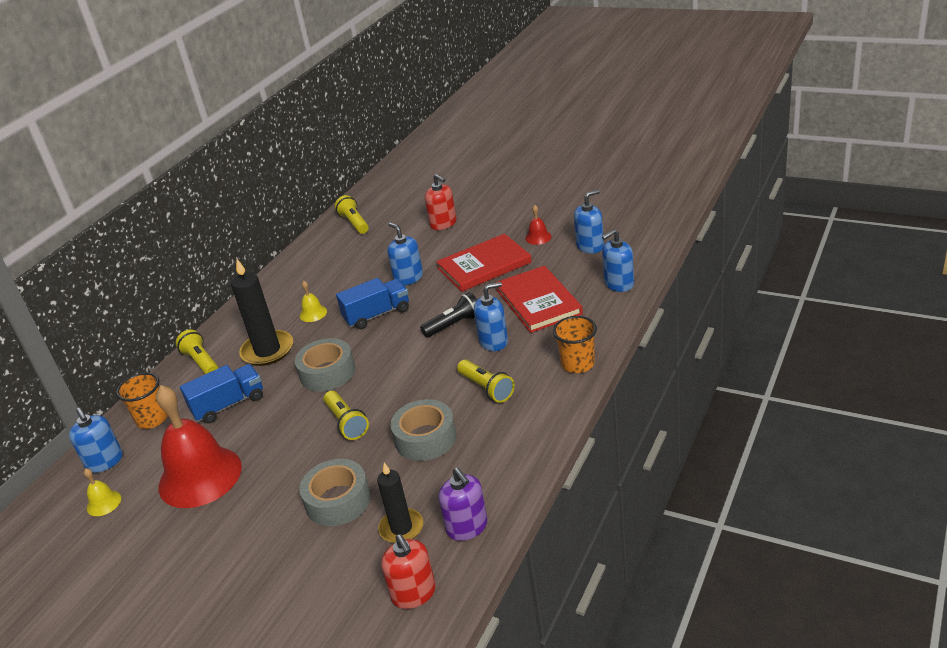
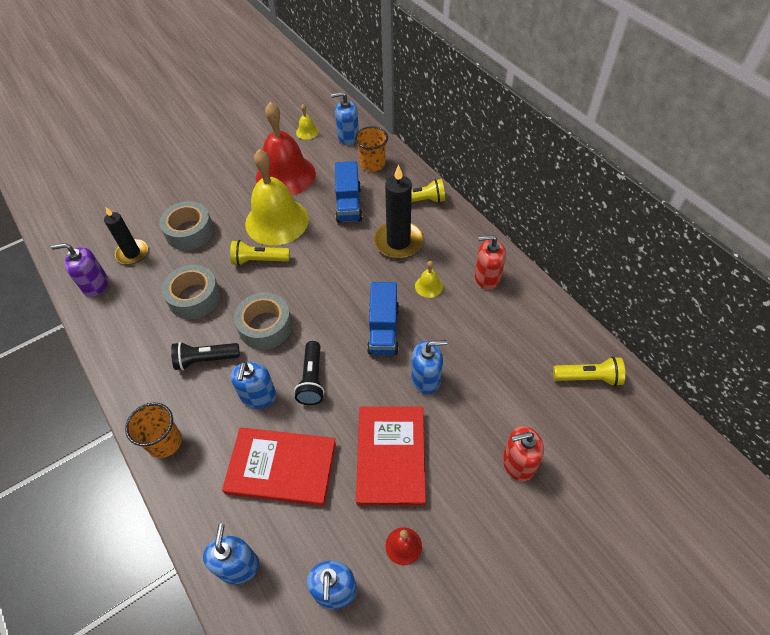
camera: 115 degrees right, 20 degrees up
(282, 441) = (277, 221): none -> yellow bell
(327, 373) = (331, 268): grey tape -> grey tape (265, 326)
(414, 593) = (82, 240): red soap dispenser -> red soap dispenser (487, 277)
(486, 388) = (205, 360): yellow flashlight -> black flashlight

